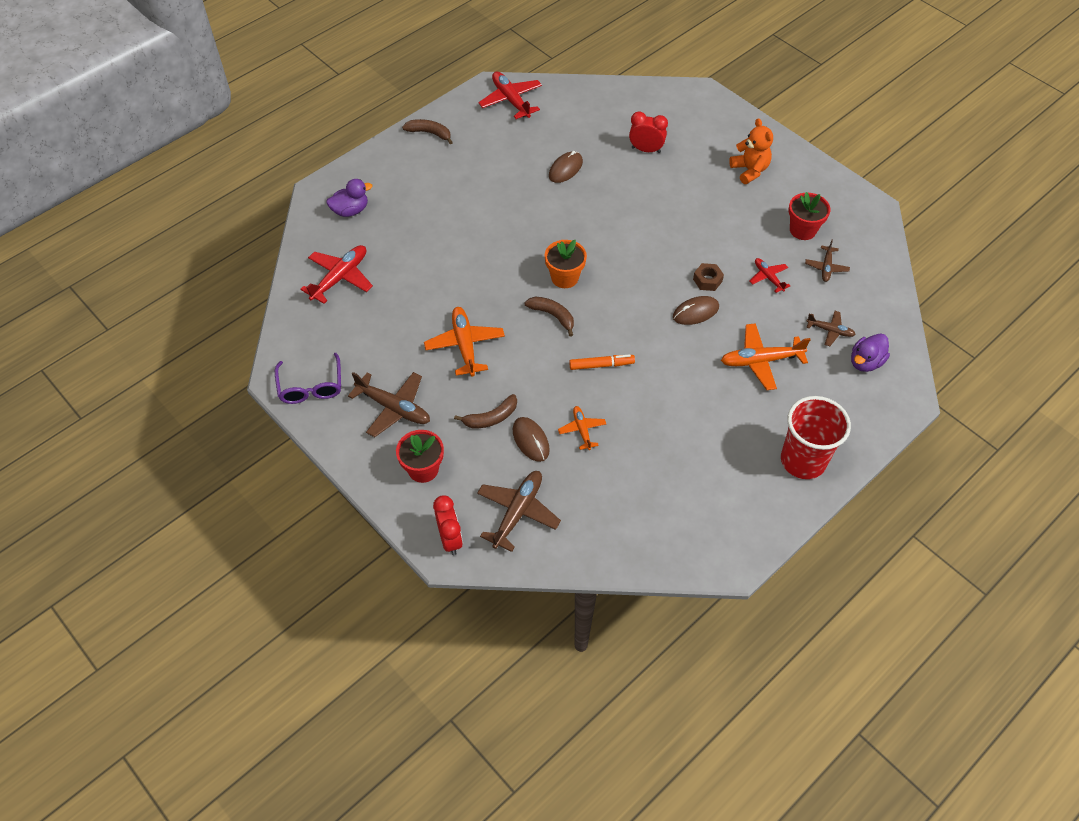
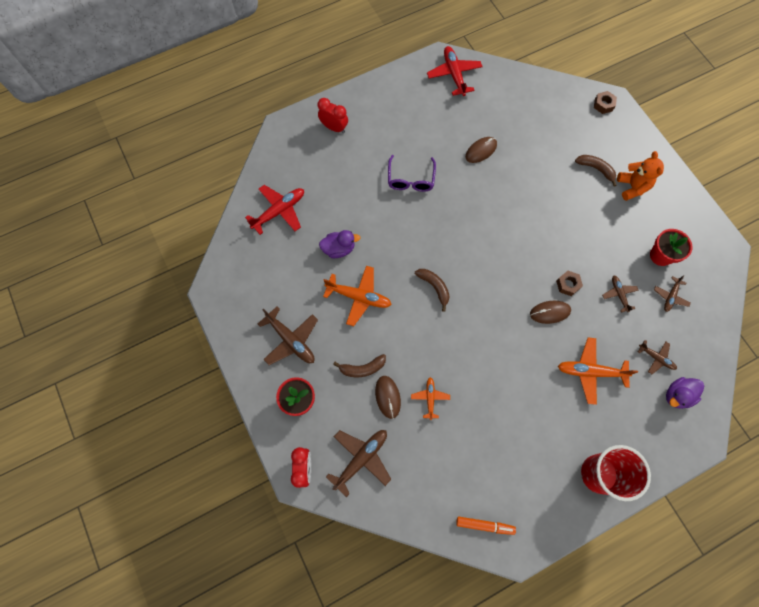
camera: 15 degrees right, 15 degrees up
(311, 387) = (234, 305): purple glasses -> purple glasses (411, 179)
(350, 210) = (302, 151): purple duck -> purple duck (339, 249)
(429, 133) = (381, 92): brown banana -> brown banana (596, 169)
(465, 345) = (359, 297): orange plane -> orange plane turned 105 degrees clockwise
(564, 277) = (453, 254): orange flower pot -> none
(601, 365) = (461, 343): orange marker -> orange marker (484, 525)
(646, 150) = (551, 147): red clock -> red clock (334, 128)
(692, 98) = (603, 105): none -> brown nut
(768, 277) = (619, 294): red plane -> brown plane

